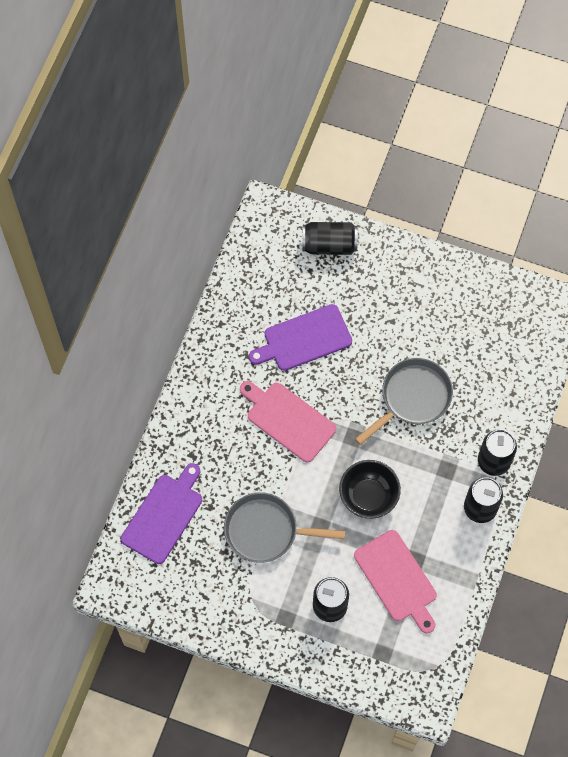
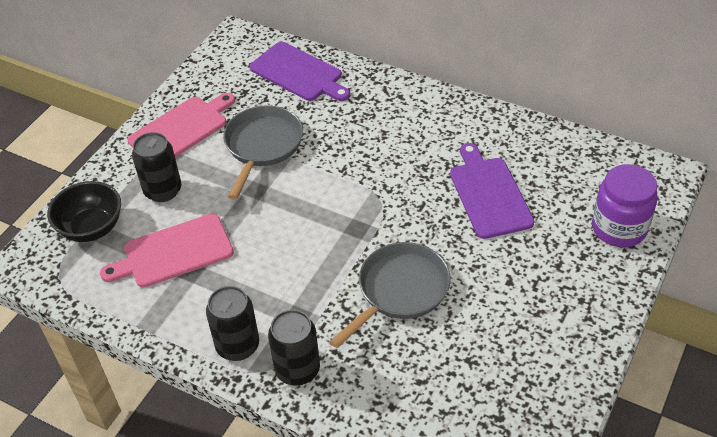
camera: 100 degrees right, 20 degrees down
(288, 420) = (388, 173): pink cutting board -> pink cutting board (181, 129)
(329, 245) = (619, 228): black can -> purple jar
(368, 496) = (280, 235): black bowl -> black bowl (91, 228)
(412, 398) = (399, 291): grey pan -> grey pan turned 105 degrees counterclockwise

